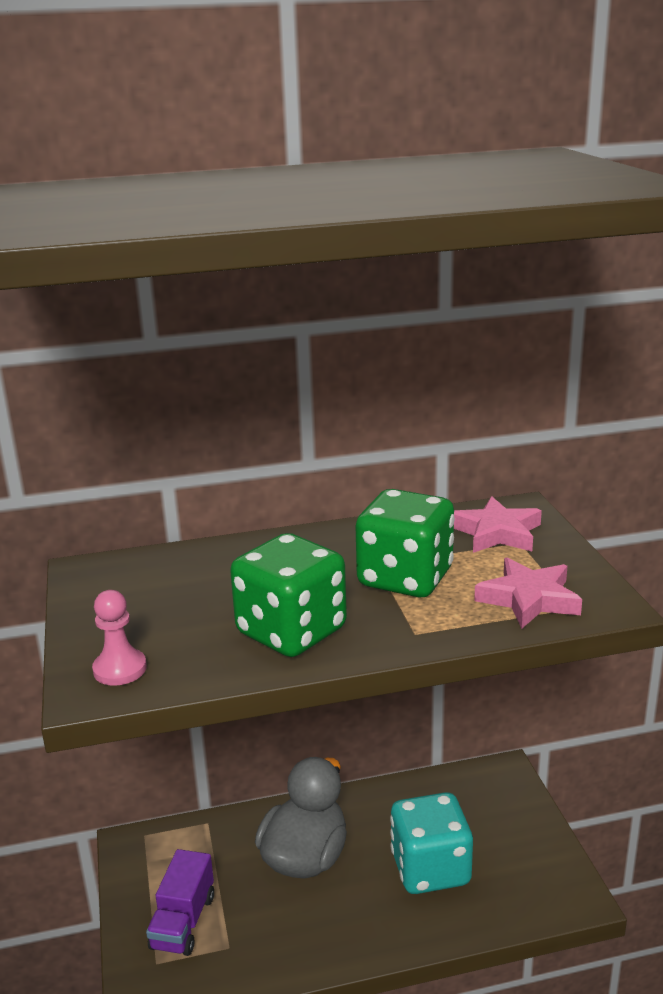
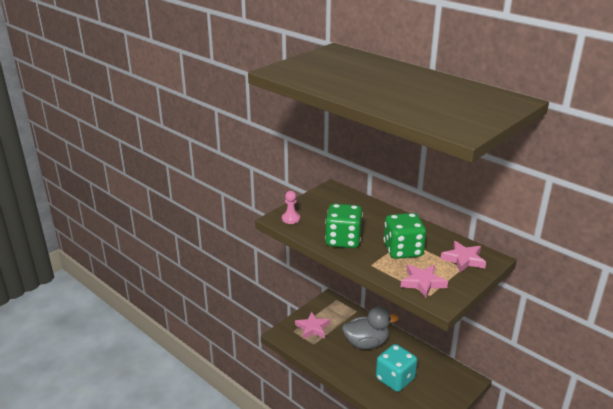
camera: 55 degrees right, 5 degrees up
(183, 922) = (312, 328): purple truck -> pink star

